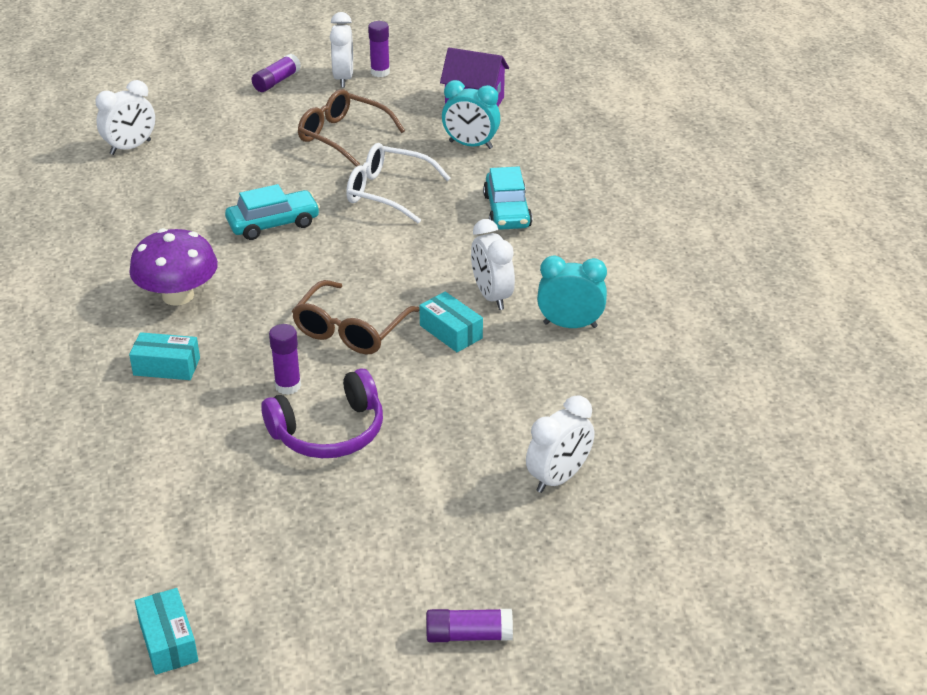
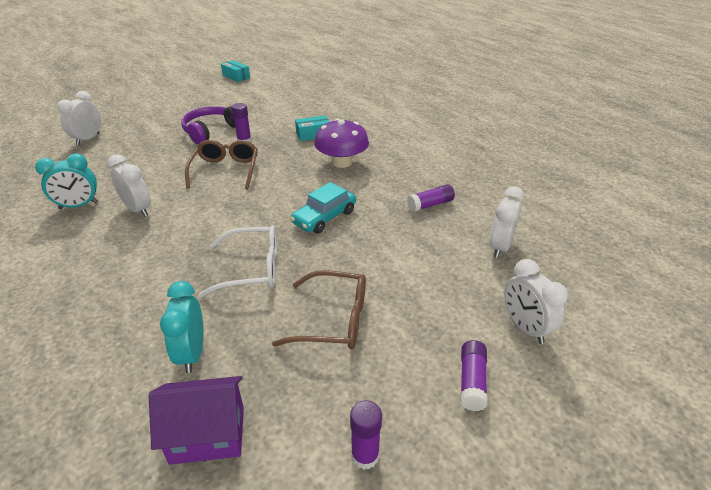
camera: 155 degrees right, 0 degrees up
(343, 78) = (401, 420): white clock -> white clock (525, 327)
(451, 332) = (161, 183): turquoise box -> none
(468, 635) = (125, 95): purple glue stick -> purple glue stick (430, 205)
(470, 145) = (192, 353): turquoise clock -> turquoise clock turned 90 degrees counterclockwise
(507, 211) = (137, 281): turquoise car -> none

